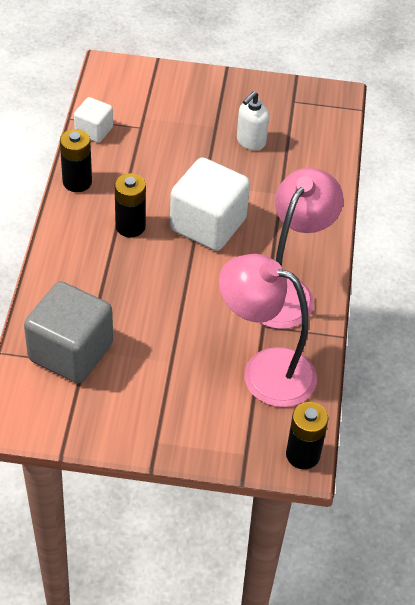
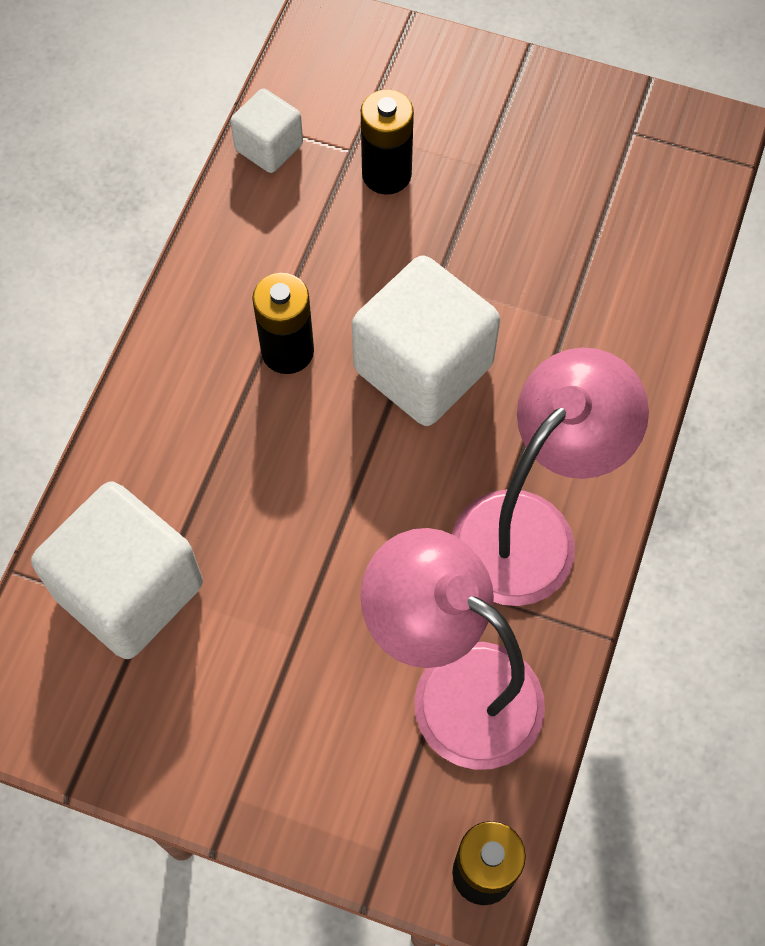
camera: 15 degrees right, 15 degrees up
(70, 352) = (129, 590): grey cube -> white cube
(77, 182) = (217, 247): black battery -> black battery (386, 174)
(250, 142) = (537, 206): white soap dispenser -> none

